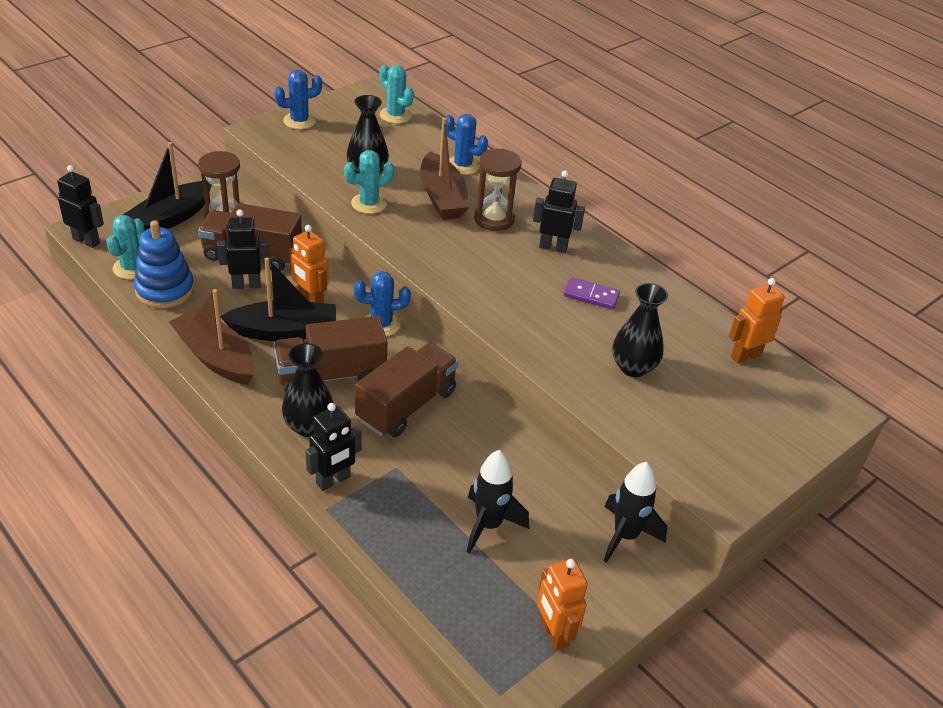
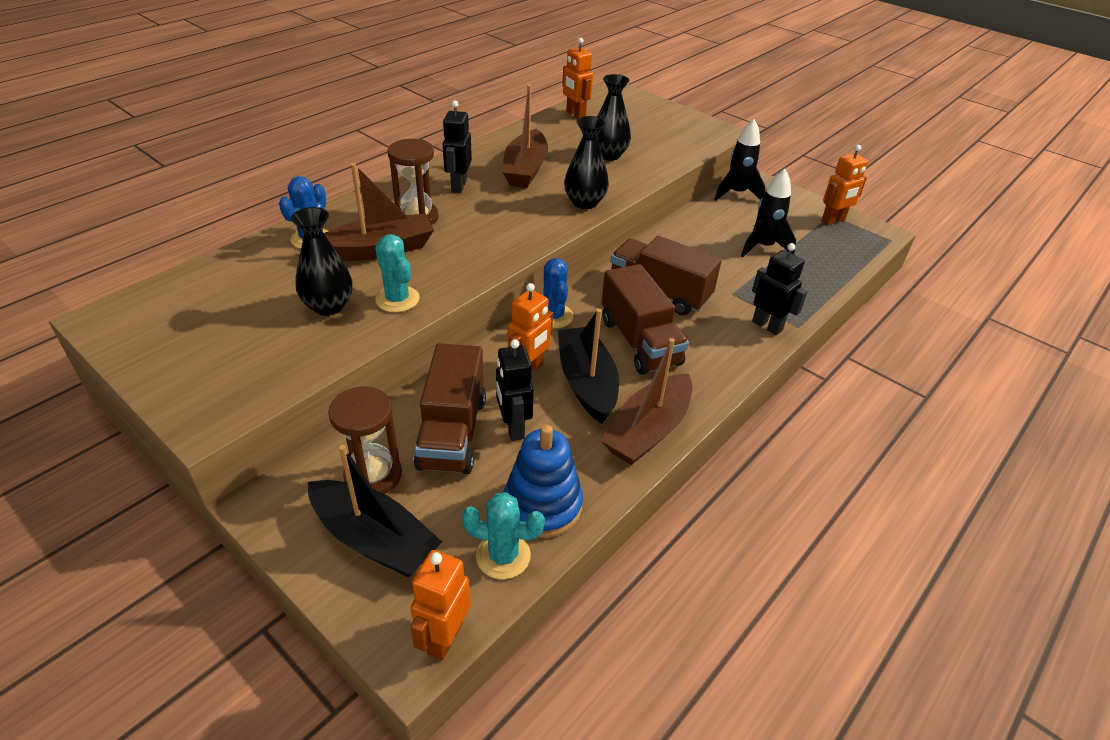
camera: 95 degrees left, 0 degrees up
(86, 241) = (444, 638): black robot -> orange robot
(299, 121) = (183, 381): blue cactus -> none
(309, 426) = (713, 348): black vase -> black vase (584, 202)
(395, 115) = (182, 294): turquoise cactus -> none
(591, 296) = (525, 169): purple domino -> brown boat

